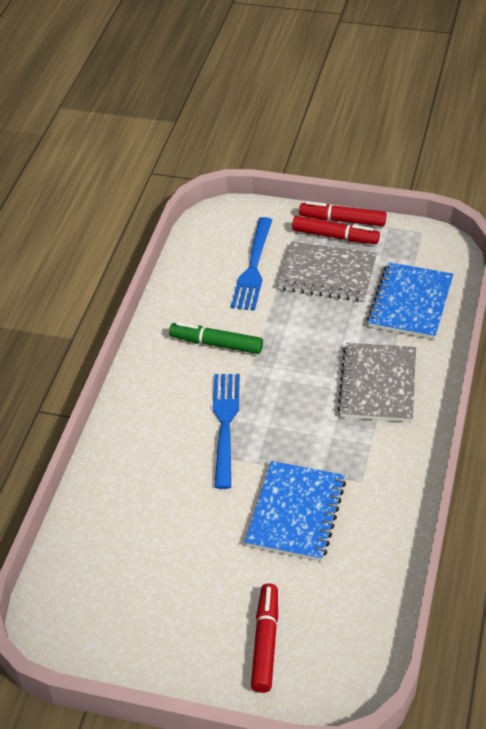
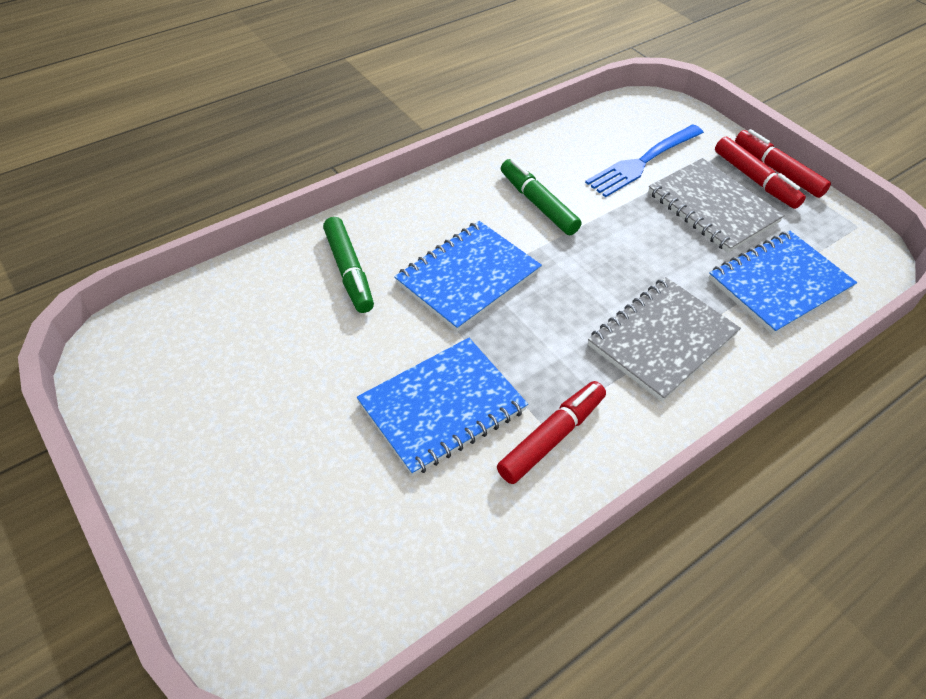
camera: 35 degrees right, 5 degrees up
(144, 474) = (349, 271): none -> green marker
(225, 425) = (468, 277): blue fork -> blue notebook
(265, 642) = (266, 517): red marker -> red marker (551, 437)

